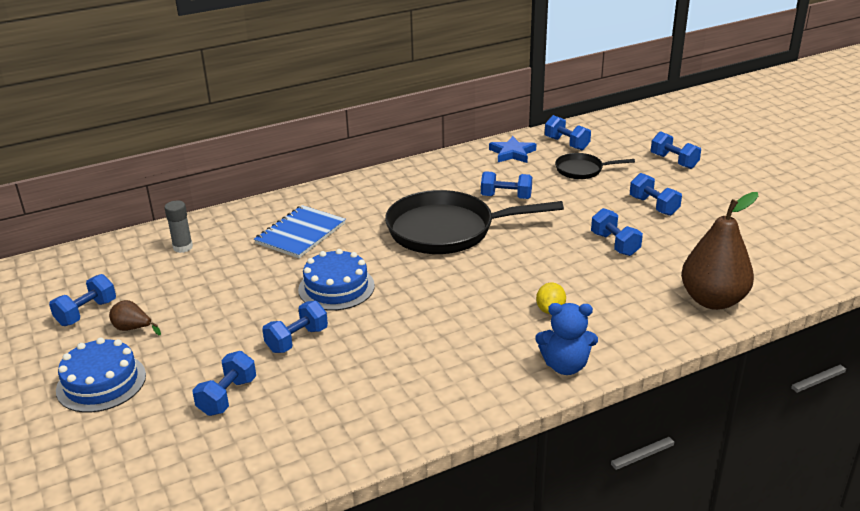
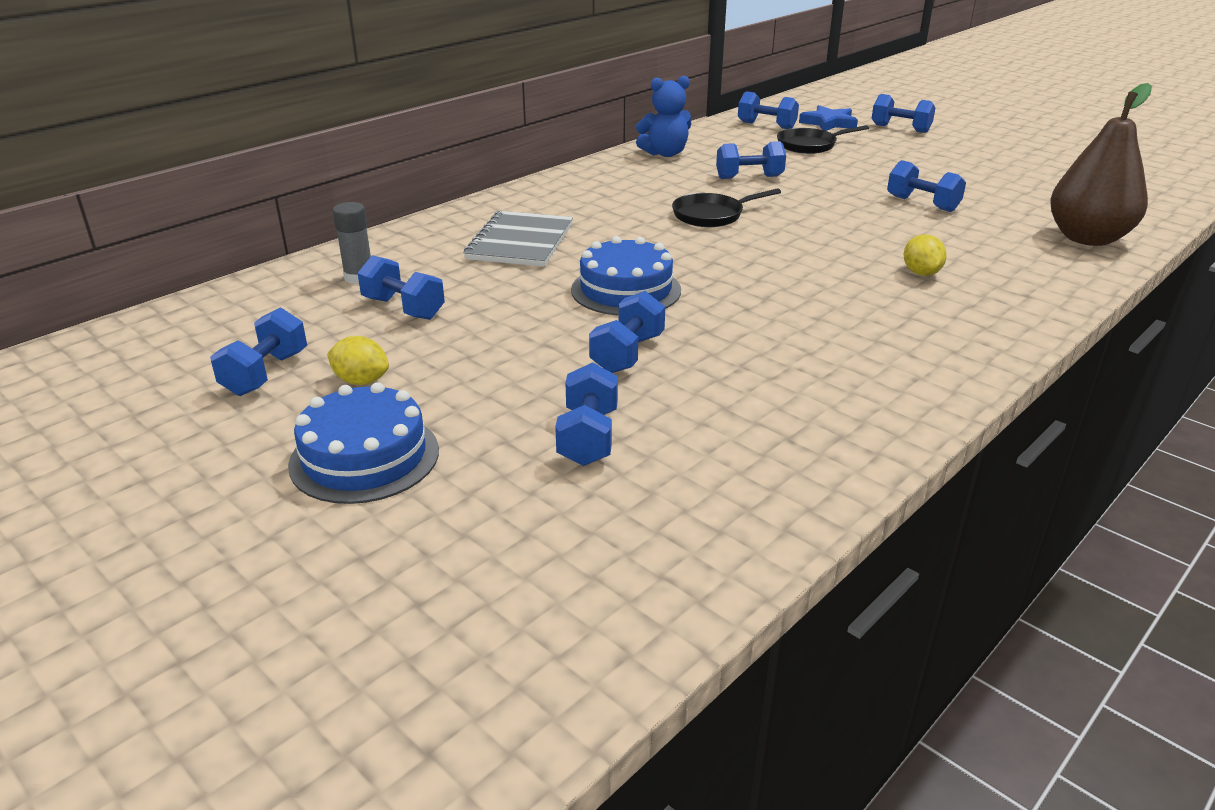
camera: 20 degrees left, 0 degrees up
(133, 329) = (361, 381): brown pear -> yellow lemon
(301, 233) = (520, 242): blue notebook -> grey notebook
(447, 230) = (712, 215): black pan -> black pan, size x0.49
(512, 153) = (713, 139): blue star -> blue star (829, 123)
(565, 366) = (1002, 324): blue teddy bear -> blue teddy bear (665, 153)
(653, 206) = (924, 167): blue dumbbell -> blue dumbbell (403, 308)

